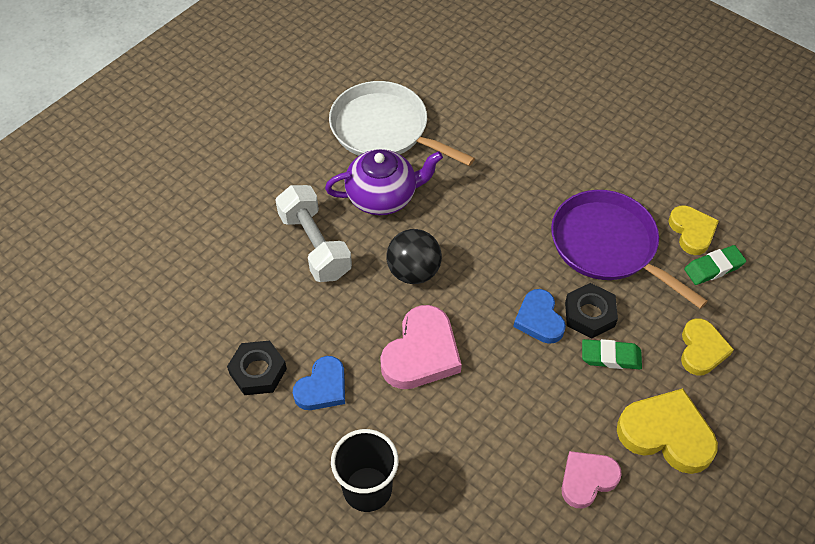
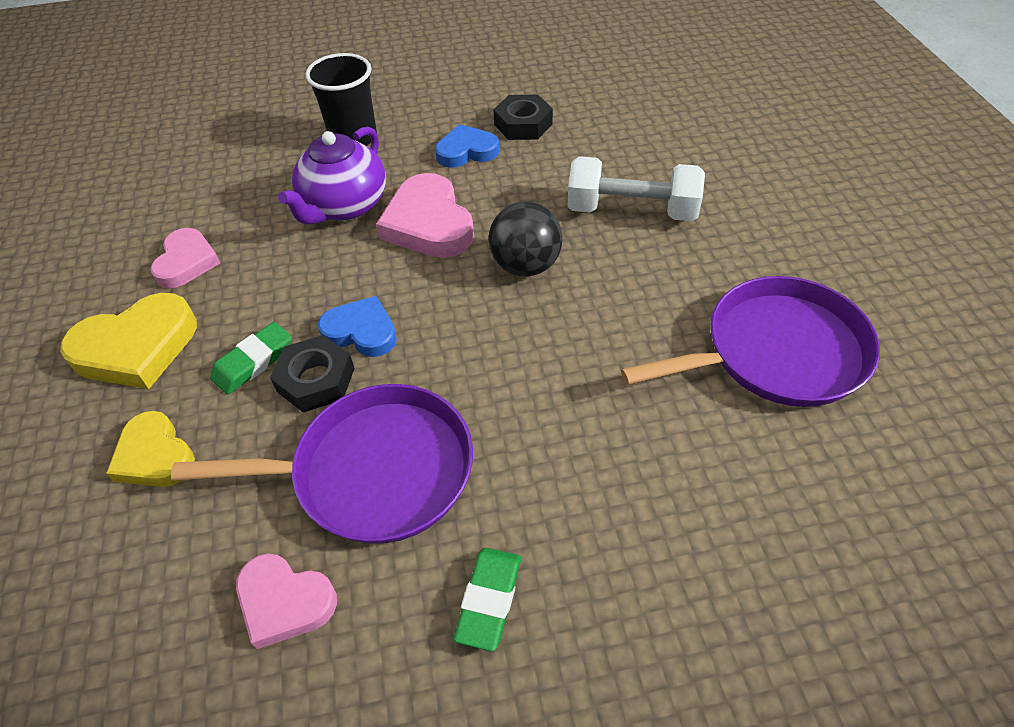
camera: 130 degrees right, 5 degrees down
(322, 387) = (466, 151): blue heart -> blue heart turned 90 degrees clockwise
(383, 196) = (655, 293): purple teapot -> purple teapot (344, 206)
(384, 129) = (776, 352): white pan -> purple pan
(692, 232) = (285, 602): yellow heart -> pink heart
(713, 267) = (213, 575): green eraser -> green eraser (489, 600)

